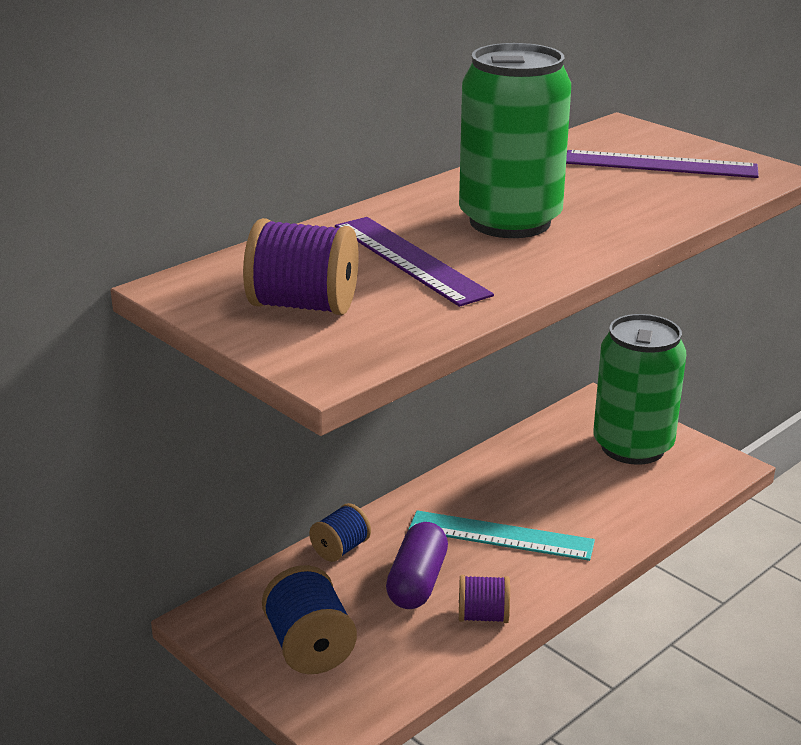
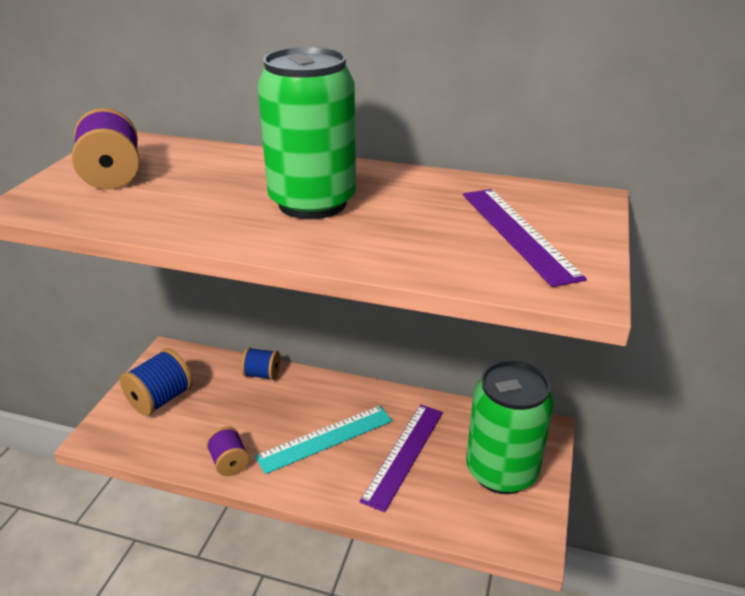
camera: 60 degrees right, 5 degrees up
(410, 260) = (210, 187): purple ruler -> purple ruler (404, 454)
(417, 582) = (248, 419): purple capsule -> none
(501, 535) = (325, 438): turquoise ruler -> turquoise ruler turned 75 degrees clockwise

